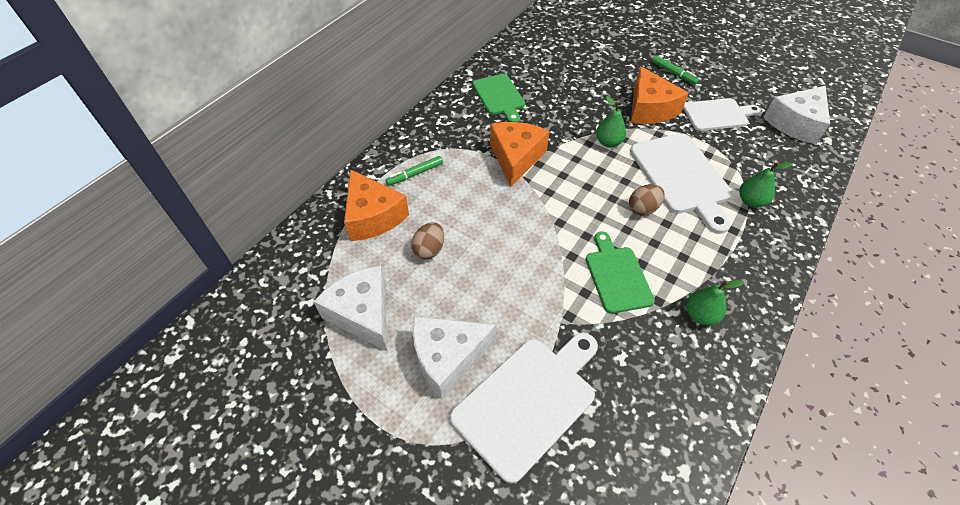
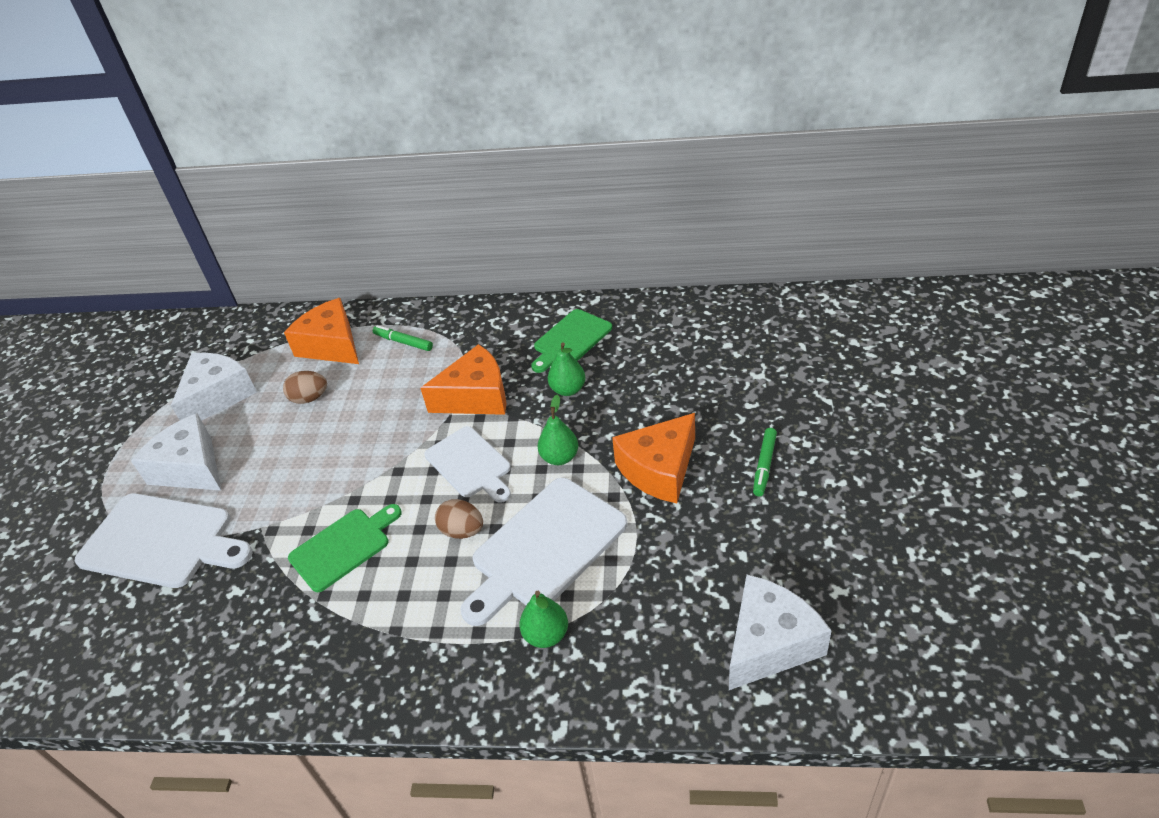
camera: 65 degrees right, 10 degrees down
(373, 216) = (332, 345): orange cheese -> orange cheese turned 105 degrees clockwise
(700, 315) = (320, 640): green pear -> green pear (568, 389)
(718, 114) = (709, 543): white cutting board -> white cutting board (470, 464)
(795, 123) = (769, 643): white cheese -> white cheese turned 120 degrees clockwise

